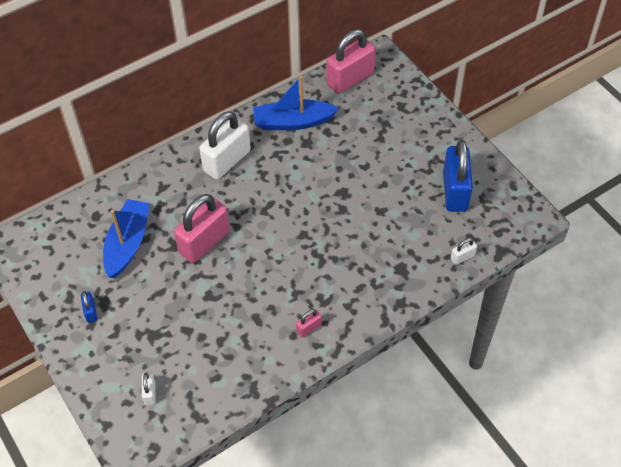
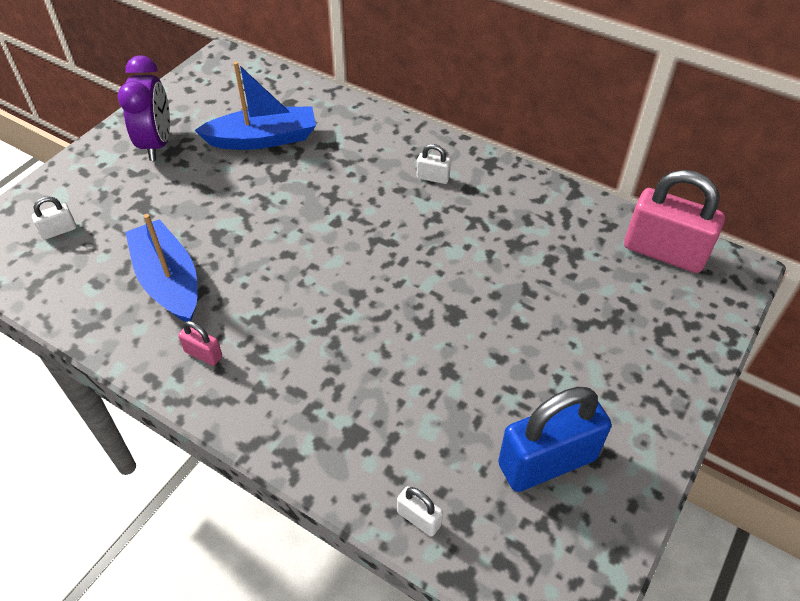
camera: 65 degrees right, 5 degrees down
(90, 312) = (157, 144): blue padlock -> purple clock
(204, 242) = (296, 201): pink padlock -> none
(227, 161) = (433, 178): white padlock -> white padlock, size x0.44
(293, 122) = (540, 218): blue boat -> blue boat (168, 281)

